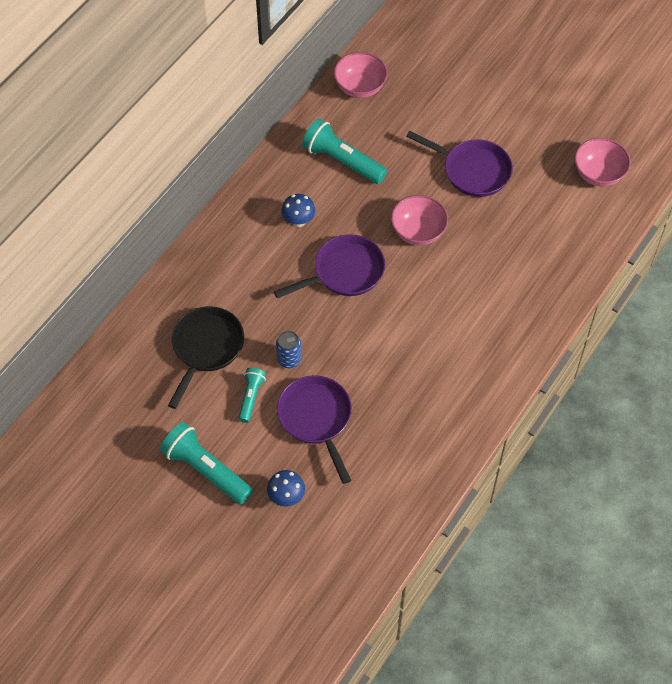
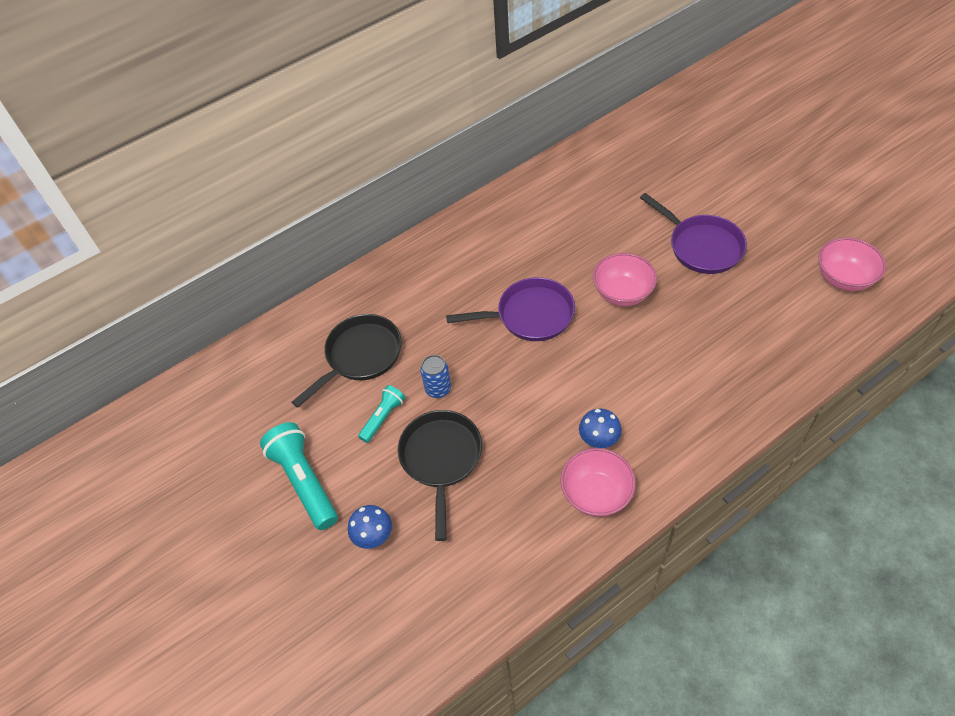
camera: 25 degrees right, 5 degrees down
(298, 221) = (503, 256): blue mushroom -> blue mushroom (598, 441)
(316, 419) = (441, 459): purple pan -> black pan
(342, 161) = (568, 210): turquoise flashlight -> none
(360, 87) = (611, 149): pink bowl -> pink bowl (596, 494)

